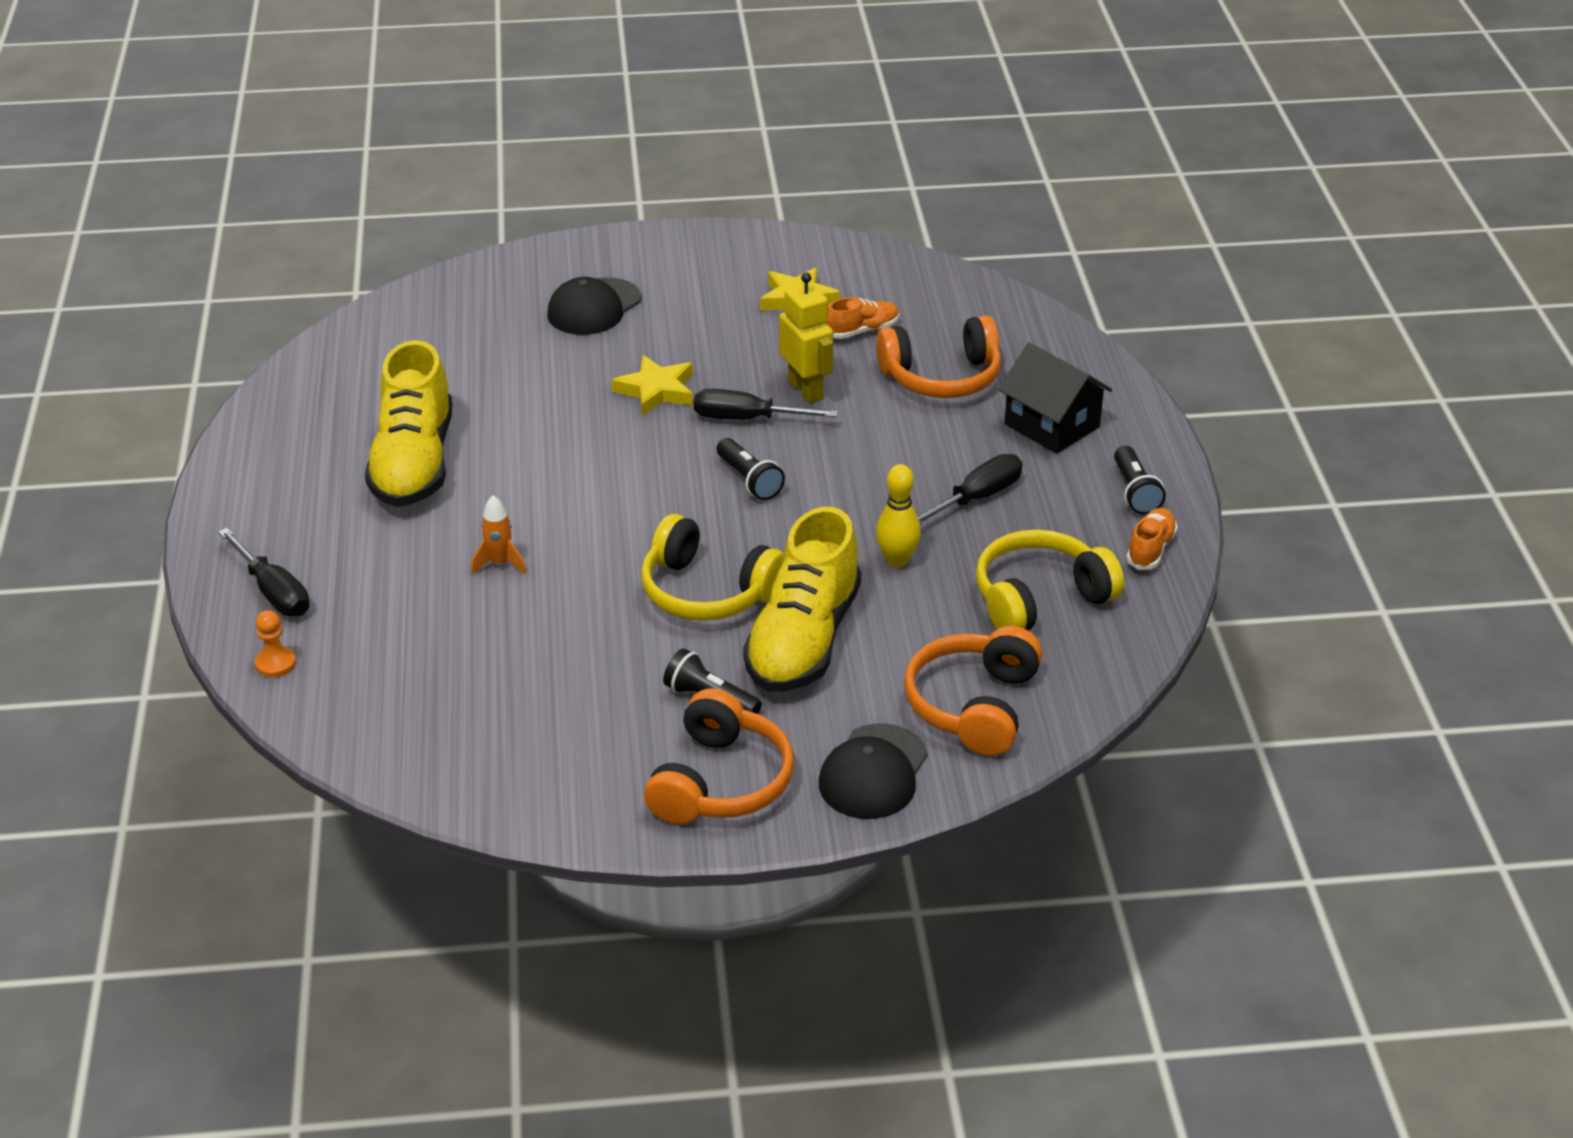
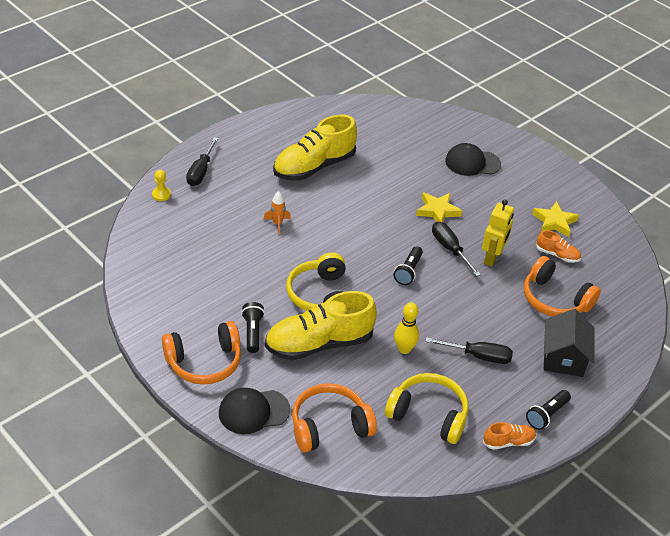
camera: 50 degrees right, 5 degrees up
(275, 663) = (161, 195): orange pawn -> yellow pawn

